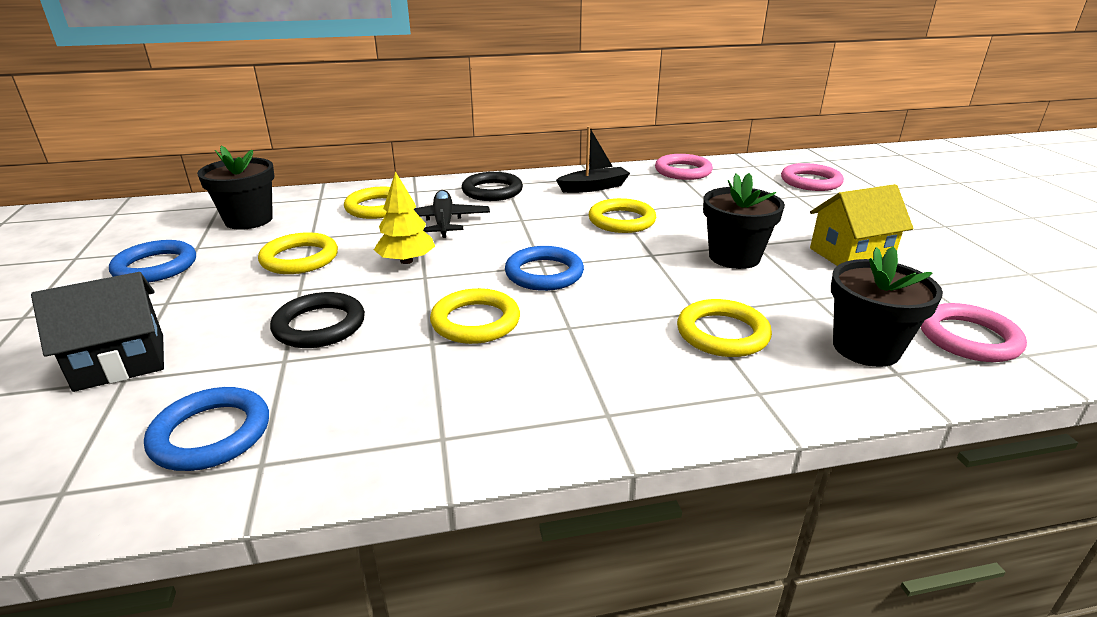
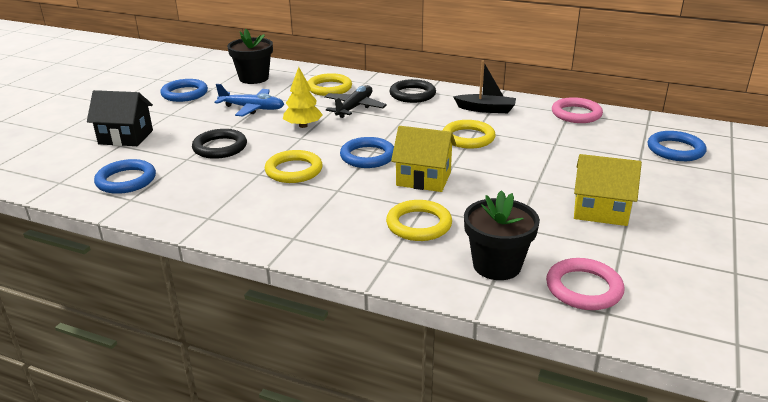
camera: 35 degrees right, 0 degrees up
(299, 258) = (252, 108): yellow ring -> blue plane
(645, 279) = (423, 179): none -> yellow house
(734, 257) = (507, 184): black flower pot -> none
(810, 181) = (675, 150): pink ring -> blue ring

